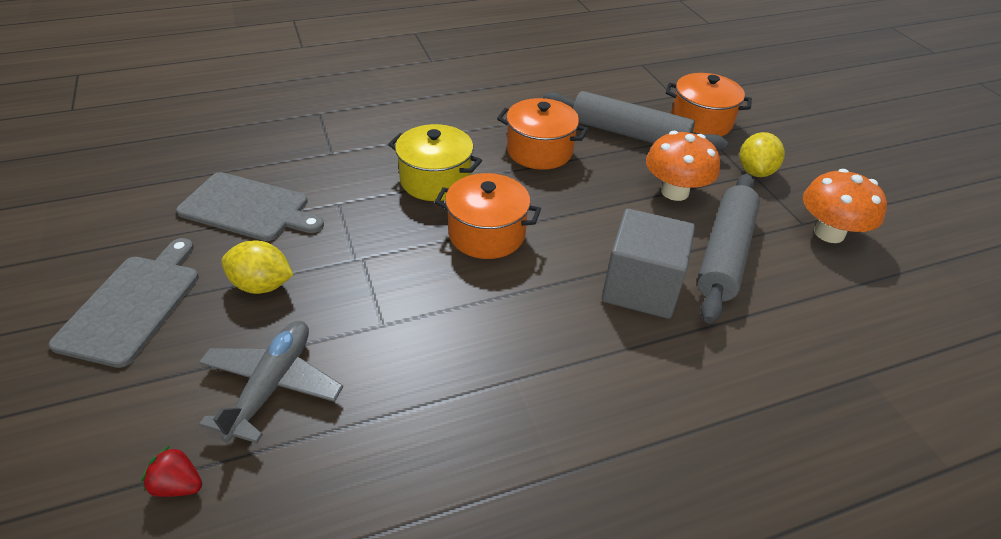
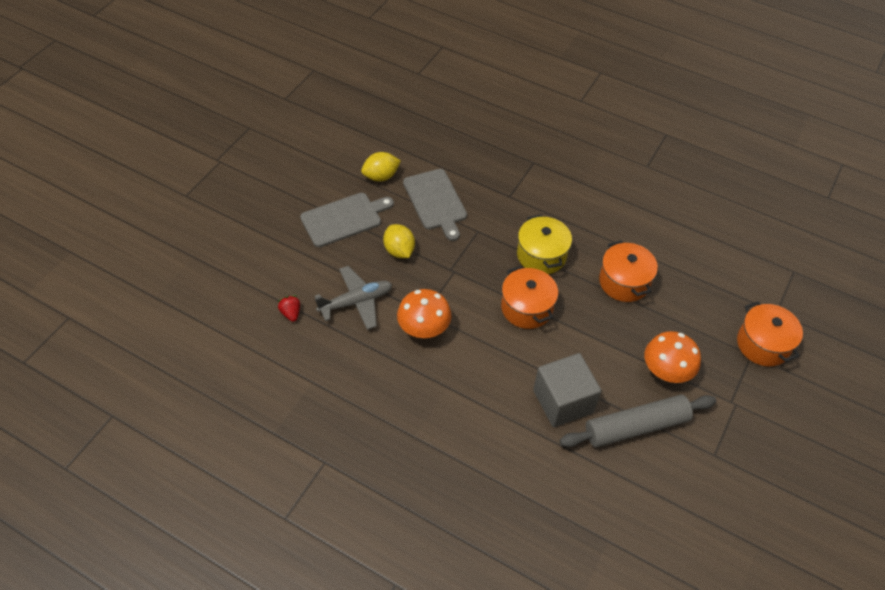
camera: 50 degrees right, 10 degrees up
(629, 134) = (698, 314): grey rolling pin -> none
(755, 171) = (741, 403): yellow lemon -> yellow lemon (381, 176)
(829, 233) = (721, 473): orange mushroom -> orange mushroom (424, 329)

